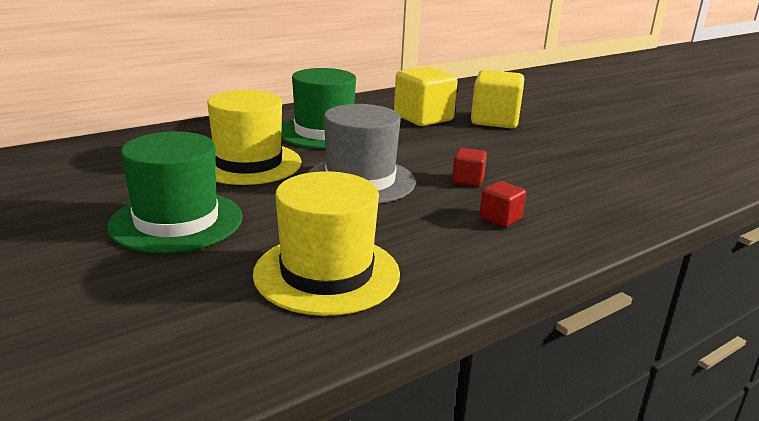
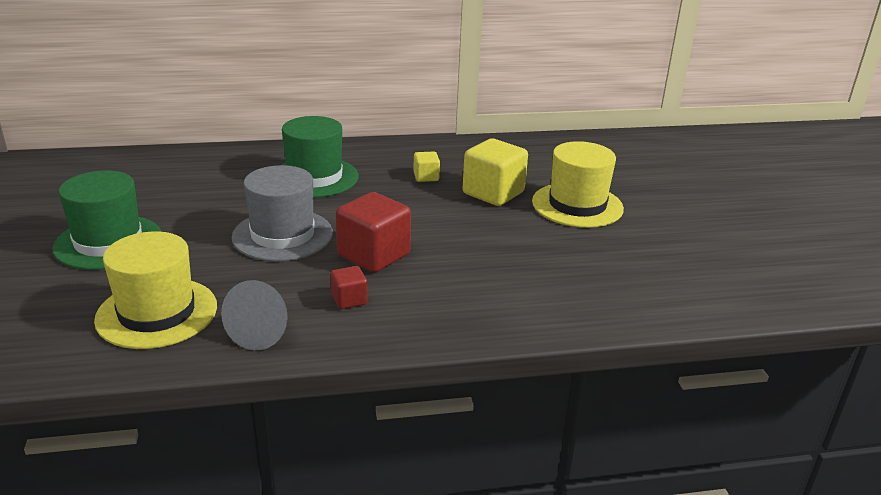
camera: 25 degrees right, 5 degrees up
(248, 163) = (216, 199): yellow hat -> yellow hat (577, 205)
(423, 118) = (426, 177): yellow cube -> yellow cube, size x0.50
(462, 263) = (263, 332): none -> grey cone
(467, 180) = (374, 255): red cube -> red cube, size x1.98

